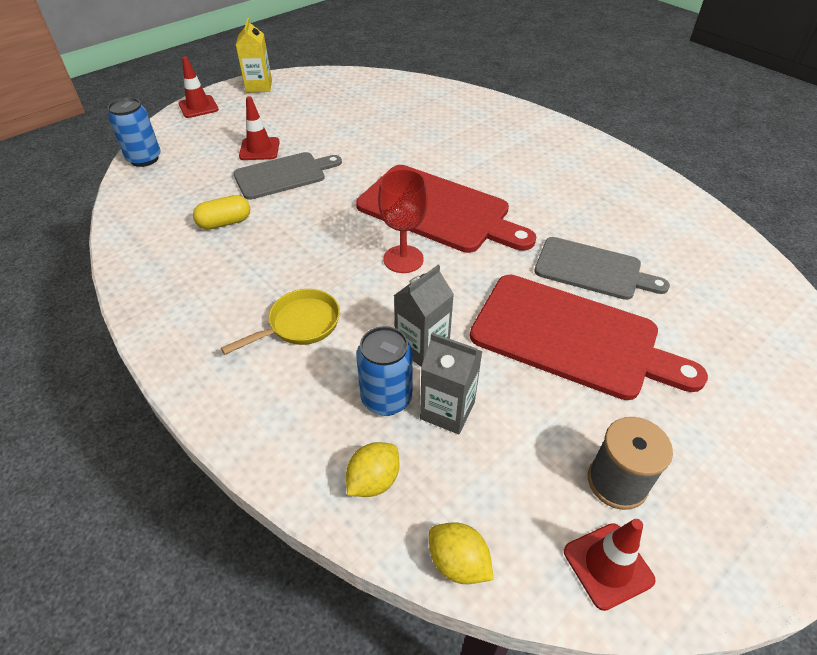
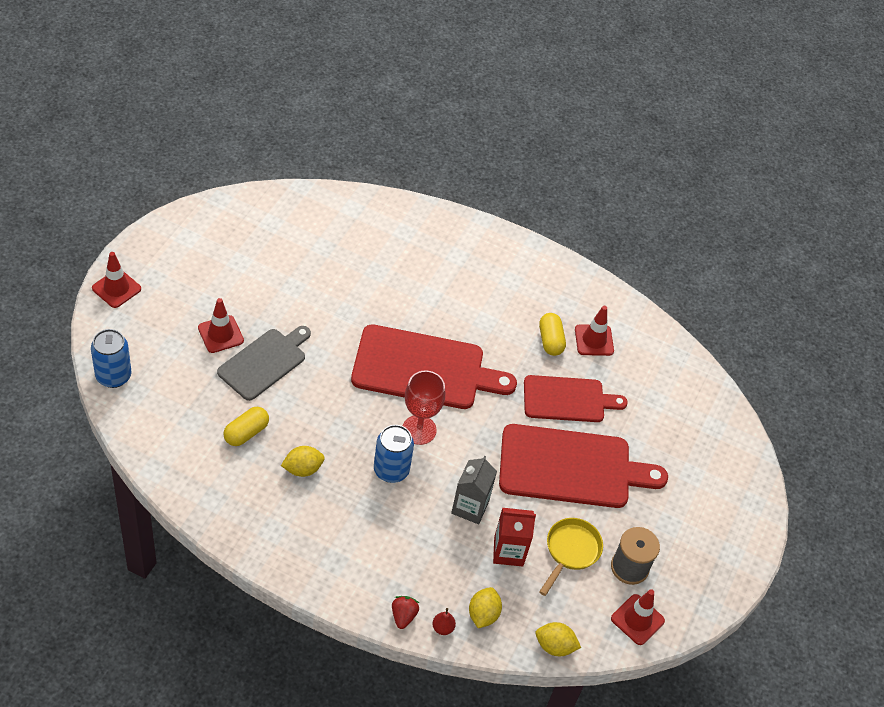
camera: 30 degrees left, 5 degrees up
(257, 264) = (302, 469): none -> yellow lemon
(259, 86) = (161, 241): yellow carton -> none
(267, 448) = (403, 616): none -> red strawberry
(299, 325) = (370, 515): yellow pan -> yellow pan (570, 551)
(309, 481) = (443, 628): none -> red pear
(386, 398) = (464, 555): blue can -> blue can (391, 470)
(447, 410) = (508, 551): grey carton -> red carton
(591, 215) = (550, 340): none -> yellow capsule
(592, 270) = (568, 399): grey cutting board -> red cutting board
(644, 224) = (594, 340): none -> red traffic cone

